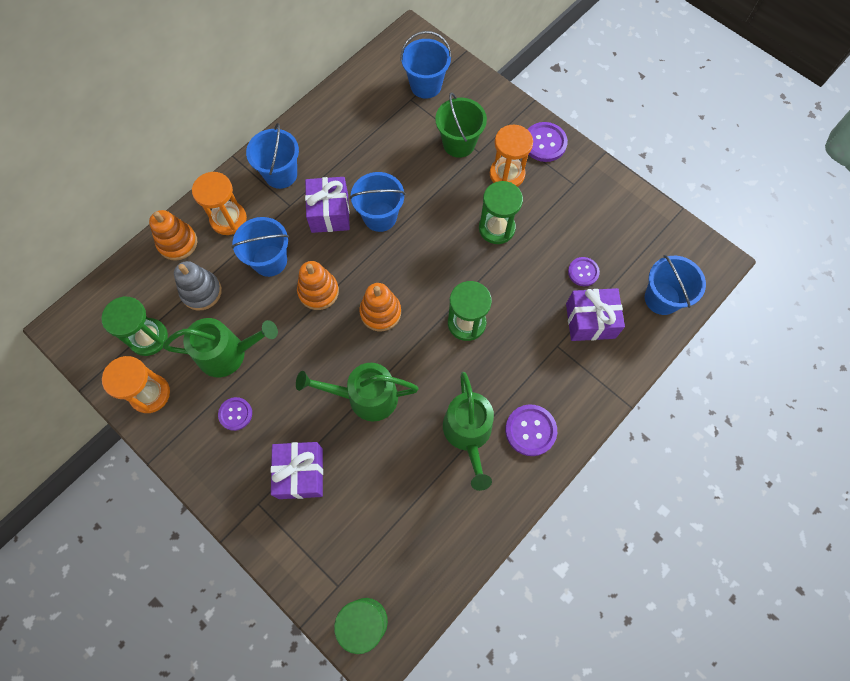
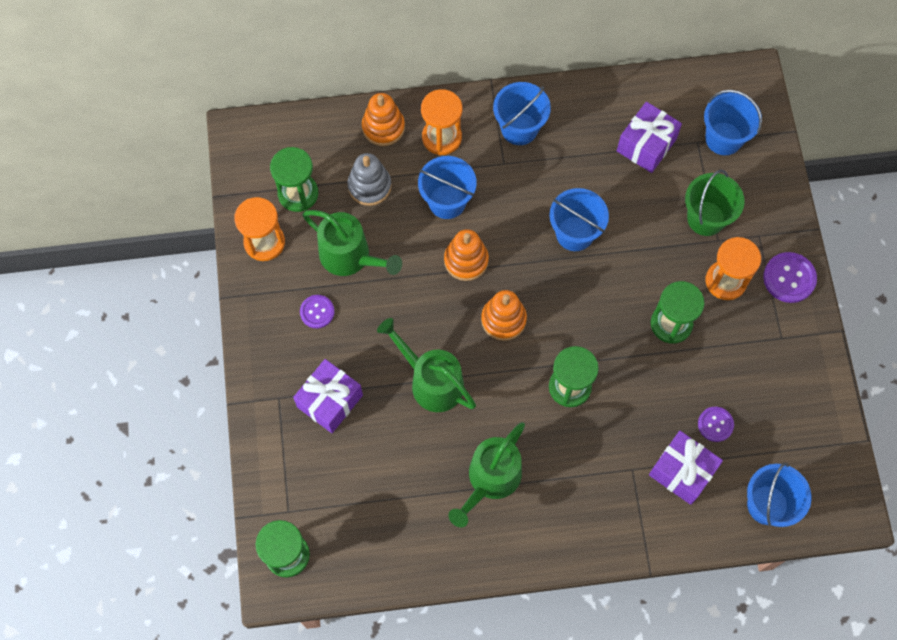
camera: 40 degrees right, 0 degrees up
(330, 213) = (533, 197): purple gift -> purple gift (646, 145)
(530, 430) = (545, 520): purple button -> none

